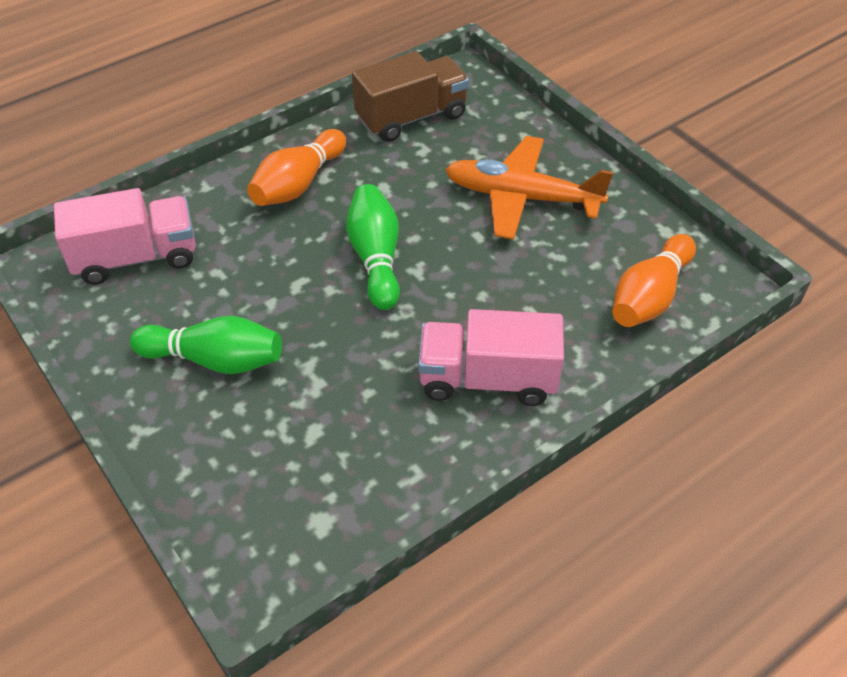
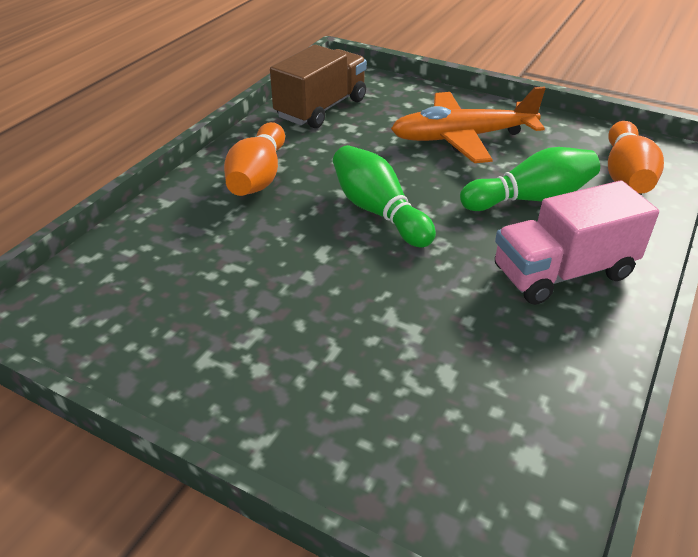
camera: 25 degrees left, 10 degrees down
(136, 257) = (132, 279): pink truck -> none
(215, 359) = (289, 343): green bowling pin -> green bowling pin (530, 199)

